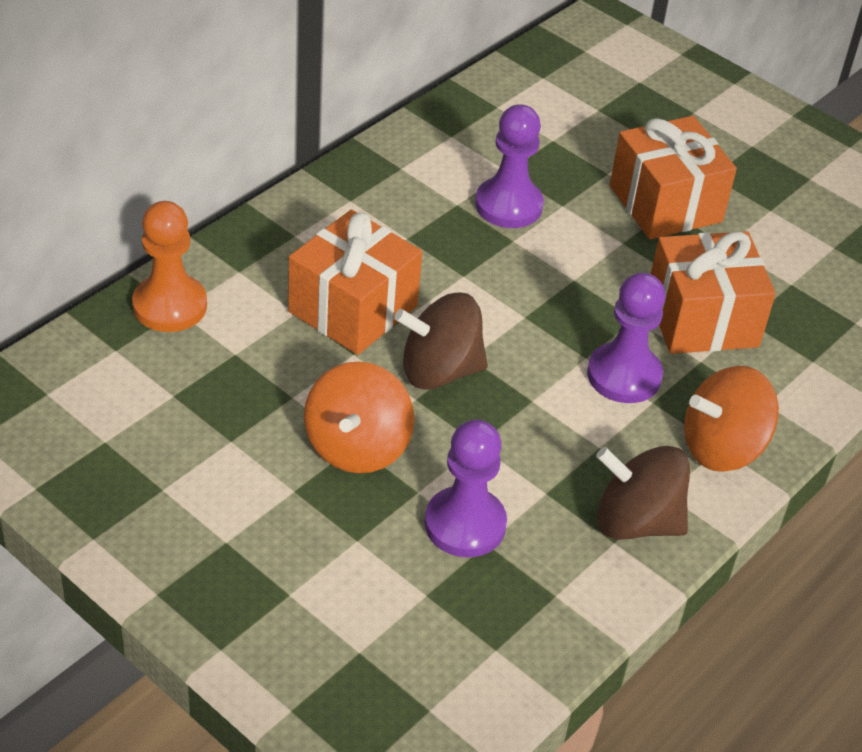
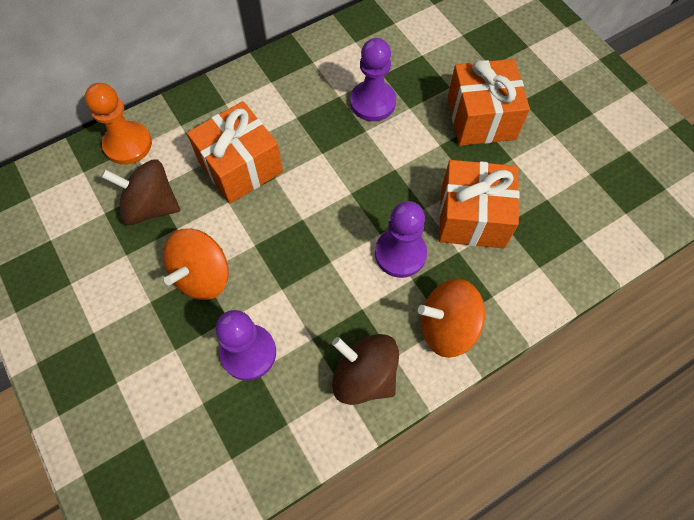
camera: 20 degrees right, 20 degrees up
(439, 370) = (278, 226): brown spinning top -> brown spinning top (151, 206)

